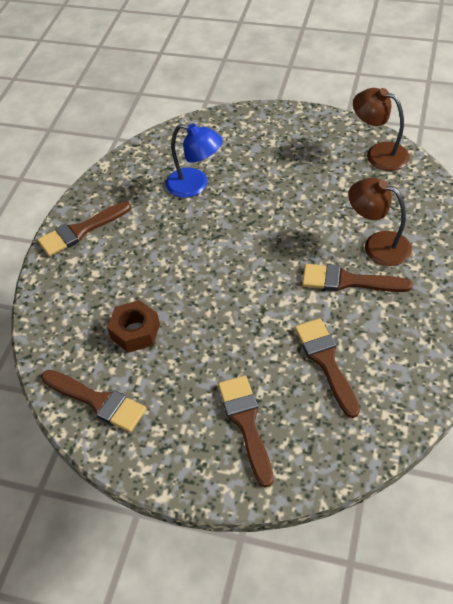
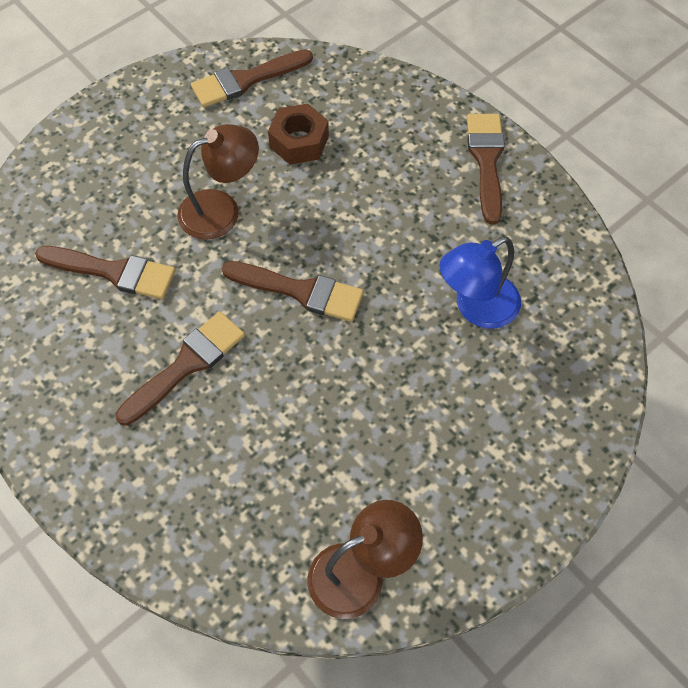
camera: 120 degrees right, 10 degrees up
(246, 423) = (117, 170): brown brush -> brown brush (300, 291)
(377, 245) = (207, 437): brown lamp -> brown lamp (221, 210)

